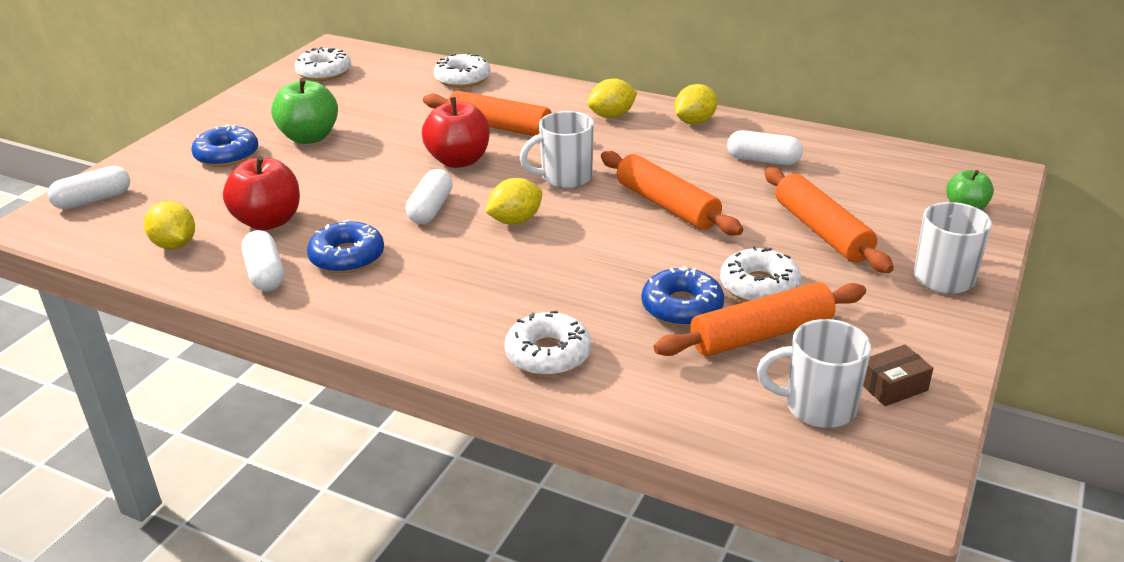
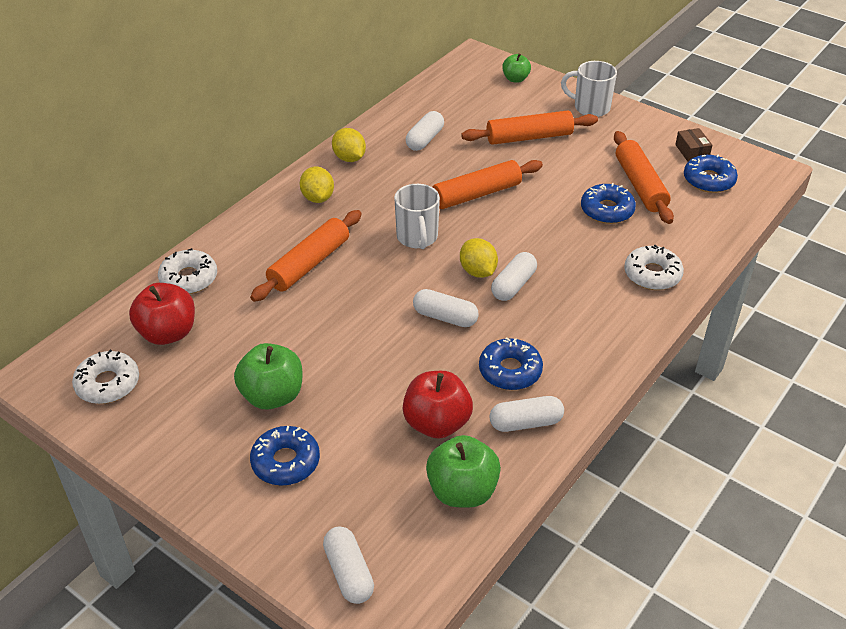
camera: 80 degrees left, 10 degrees up
(175, 245) = (462, 491): yellow lemon -> green apple
(459, 161) = (364, 294): red apple -> red apple (168, 333)
(496, 246) = (513, 285): none -> white capsule
(759, 286) = (588, 175): white donut -> none
(817, 407) = (708, 180): white mug -> blue donut

